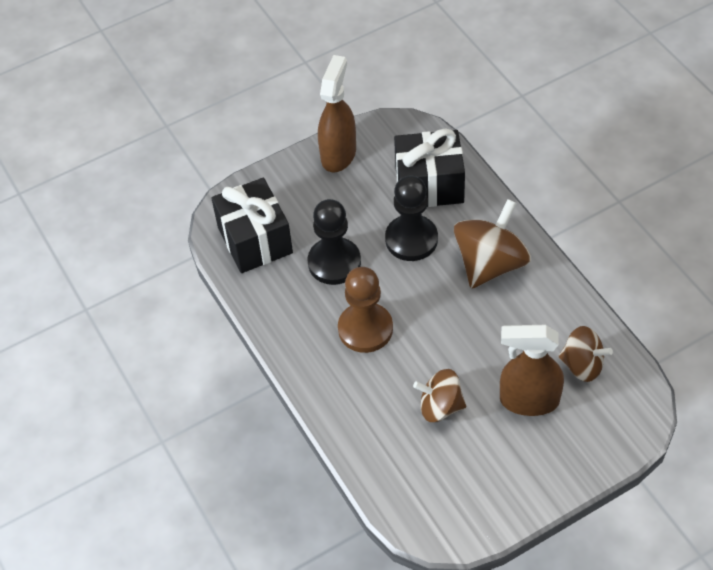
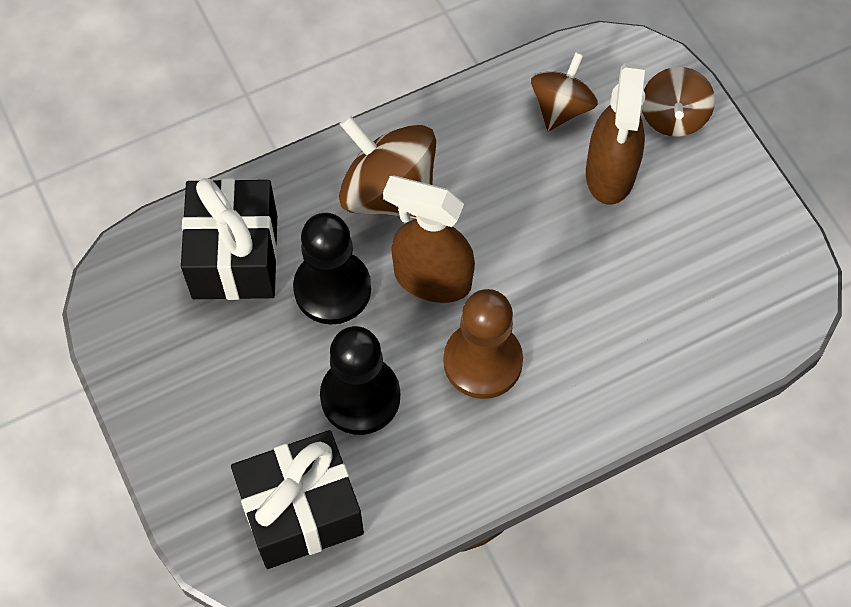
camera: 90 degrees left, 10 degrees up
(338, 154) = (149, 378): brown spray bottle -> brown spray bottle (431, 279)
(440, 407) = (615, 277): brown spinning top -> brown spinning top (673, 117)

